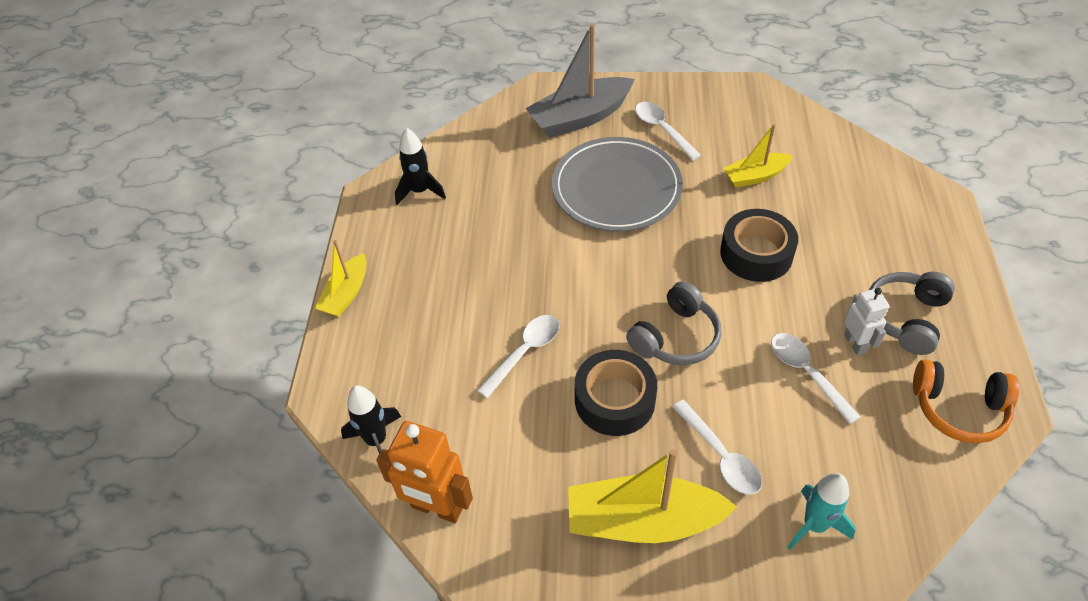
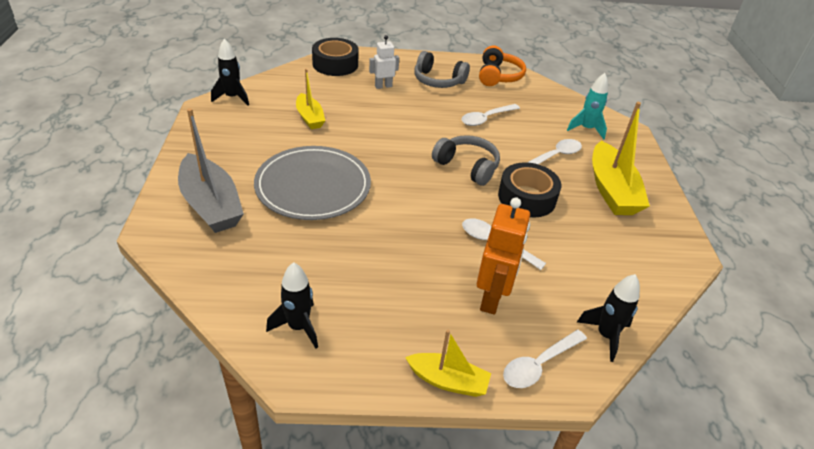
camera: 100 degrees left, 10 degrees down
(436, 508) = (647, 291): orange robot -> orange robot (492, 298)
(662, 130) = (244, 157): white spoon -> white spoon (539, 364)
(756, 253) = (388, 125): black tape -> black tape (335, 64)
(781, 106) = (232, 98): none -> black rocket
(855, 343) = (460, 99): white robot -> white robot (383, 86)

